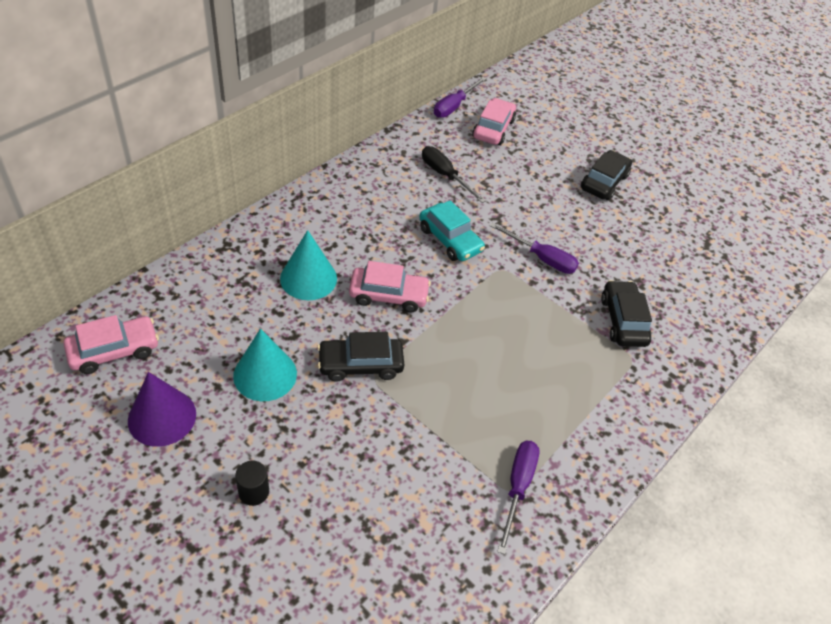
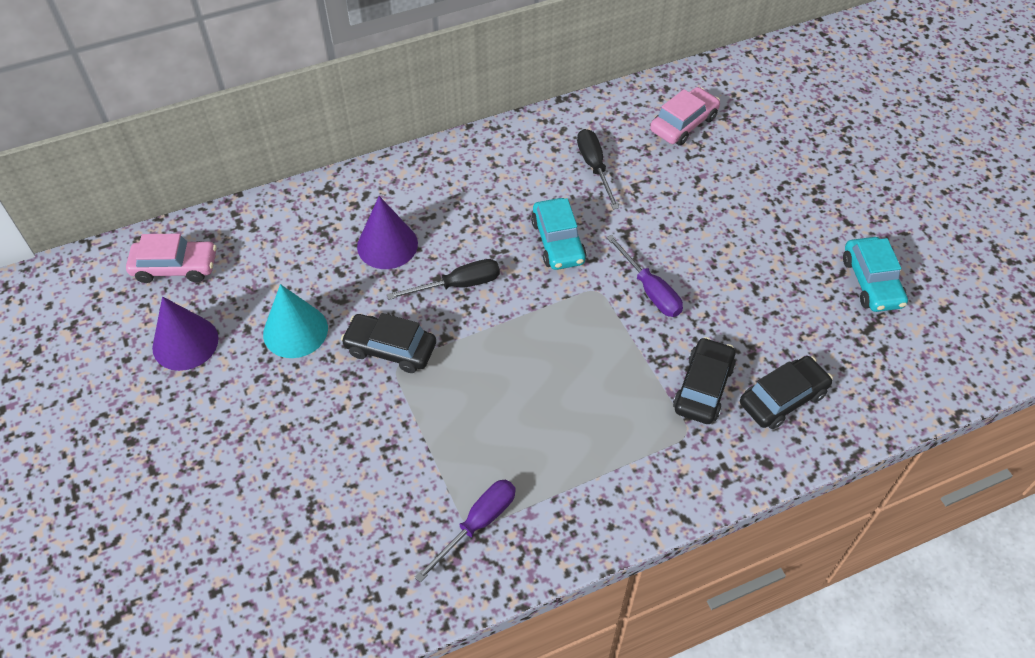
camera: 30 degrees right, 5 degrees up
(254, 492) = (228, 439): black cylinder -> none
(308, 278) = (387, 245): turquoise cone -> purple cone
(388, 295) = (458, 285): pink car -> black screwdriver
(454, 106) = (652, 86): purple screwdriver -> none
(604, 182) = (782, 219): black car -> black car (782, 398)
(689, 211) = (871, 282): none -> turquoise car

